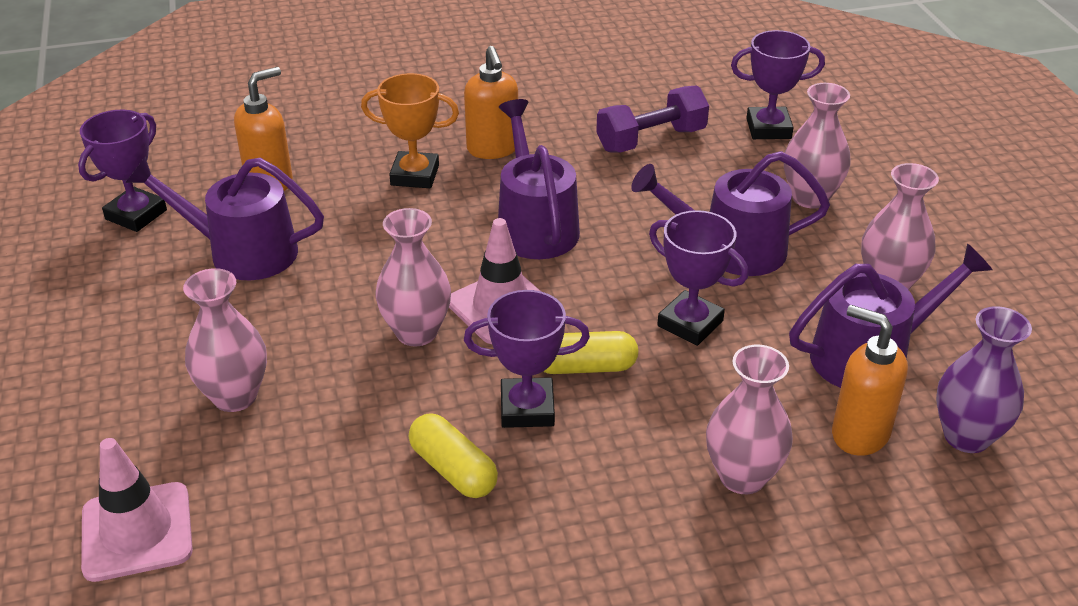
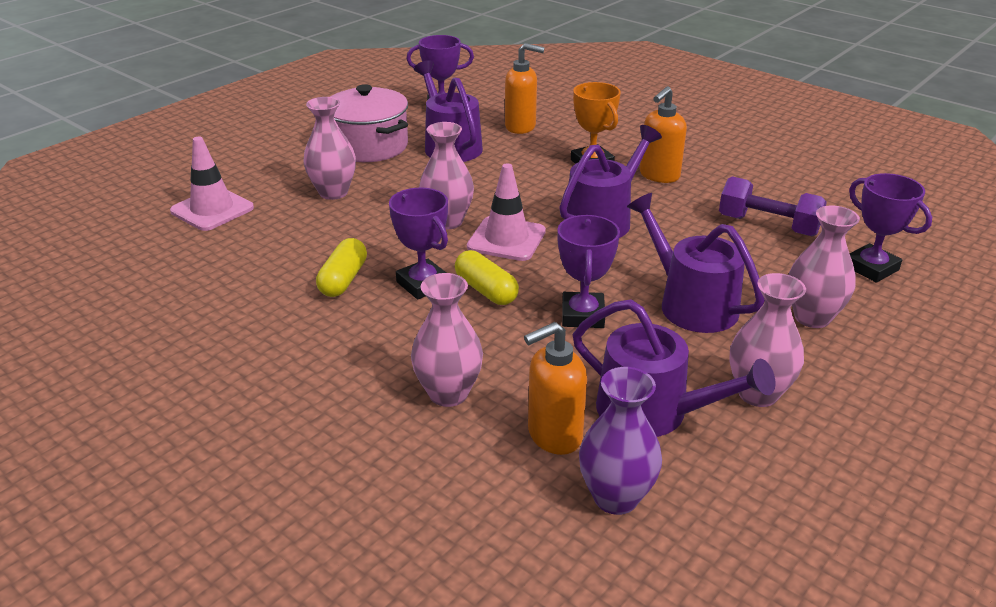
camera: 55 degrees right, 5 degrees down
(153, 316) = (369, 146): none -> pink pot
(859, 434) = (554, 435): orange soap dispenser -> orange soap dispenser turned 120 degrees counterclockwise

